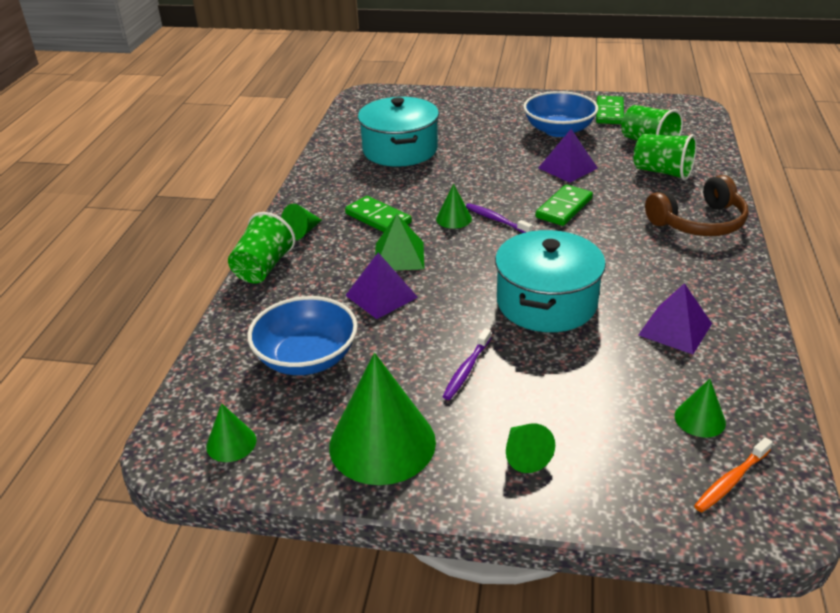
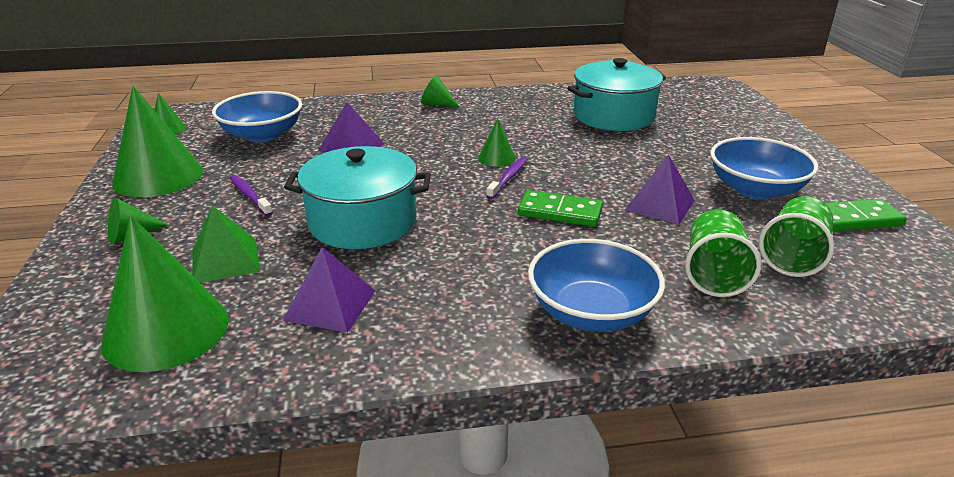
camera: 70 degrees right, 5 degrees down
(263, 268) = (378, 101): green cup -> none
(378, 218) = (476, 127): green domino -> none
(399, 256) = (417, 144): green pyramid -> green pyramid (225, 260)
(466, 369) = (250, 196): purple toothbrush -> purple toothbrush turned 45 degrees clockwise
(699, 222) = (591, 312): brown headphones -> blue bowl
(700, 419) = (166, 330): green cone -> green cone, size x2.13
(731, 481) = (65, 355): orange toothbrush -> none

